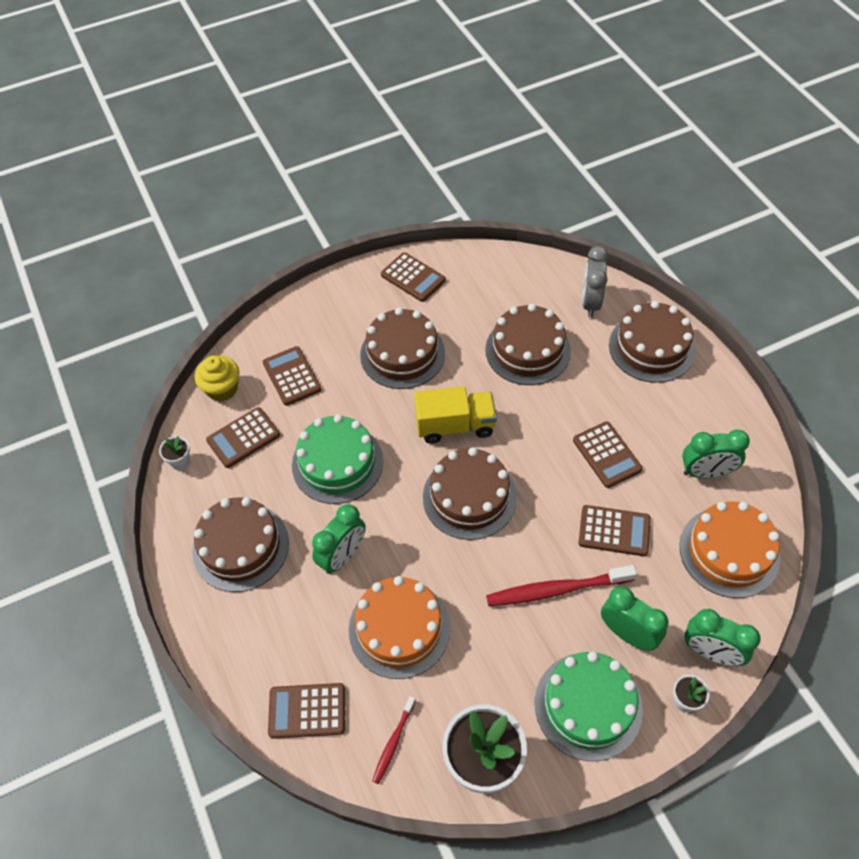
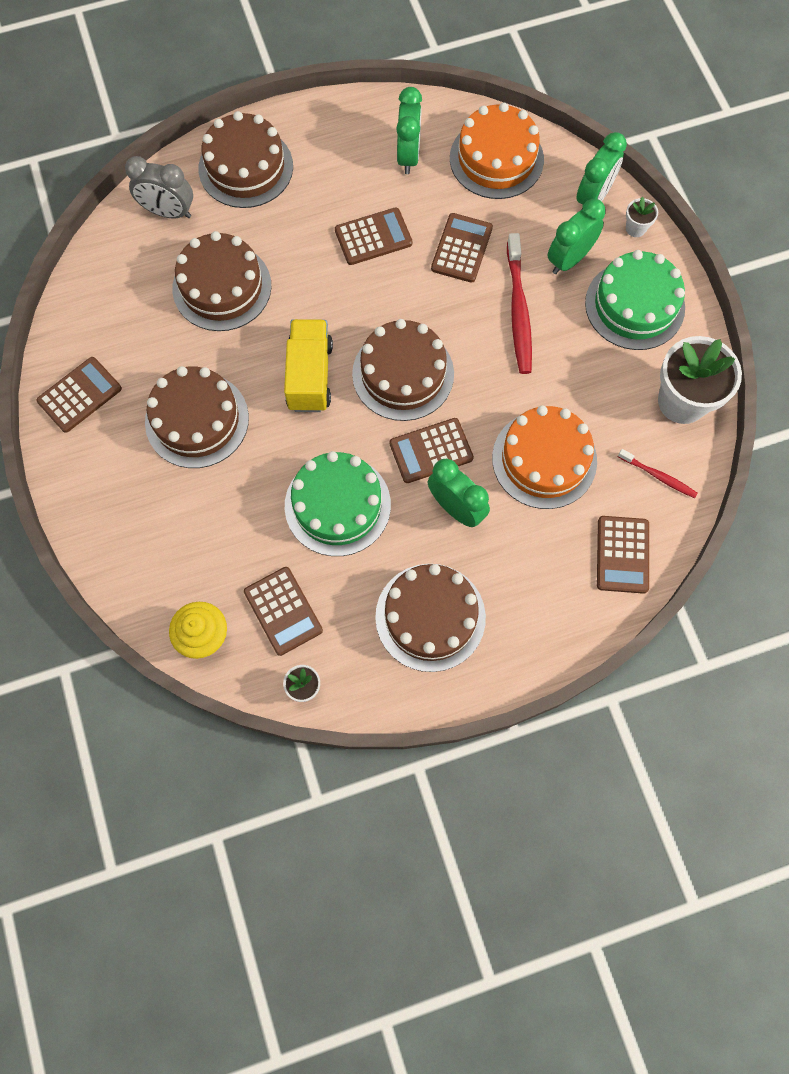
camera: 85 degrees left, 15 degrees up
(292, 376) = (202, 550): brown calculator -> brown calculator (431, 451)

